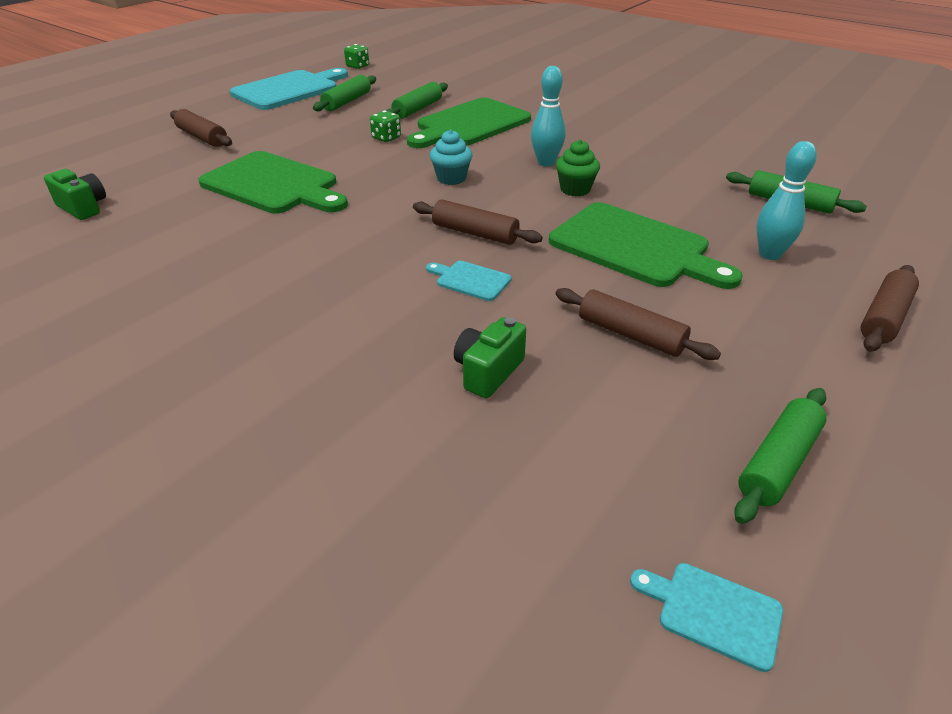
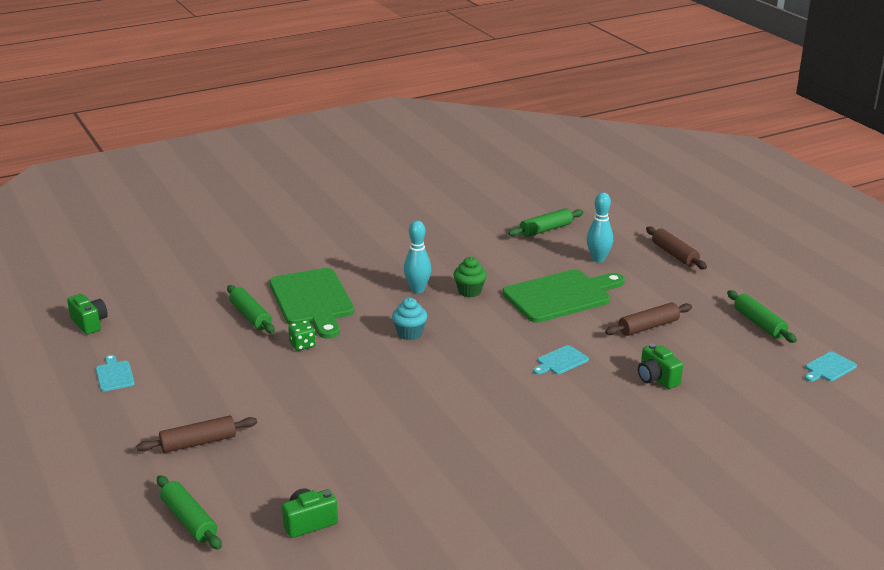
camera: 65 degrees left, 10 degrees down
(274, 185) = (349, 415): green cutting board -> none
(289, 89) = (114, 375): turquoise cutting board -> turquoise cutting board, size x0.44
(347, 102) = (190, 348): green rolling pin -> green rolling pin (189, 520)
(357, 66) = (89, 323): green dice -> green camera
(475, 233) = (502, 345): brown rolling pin -> none

